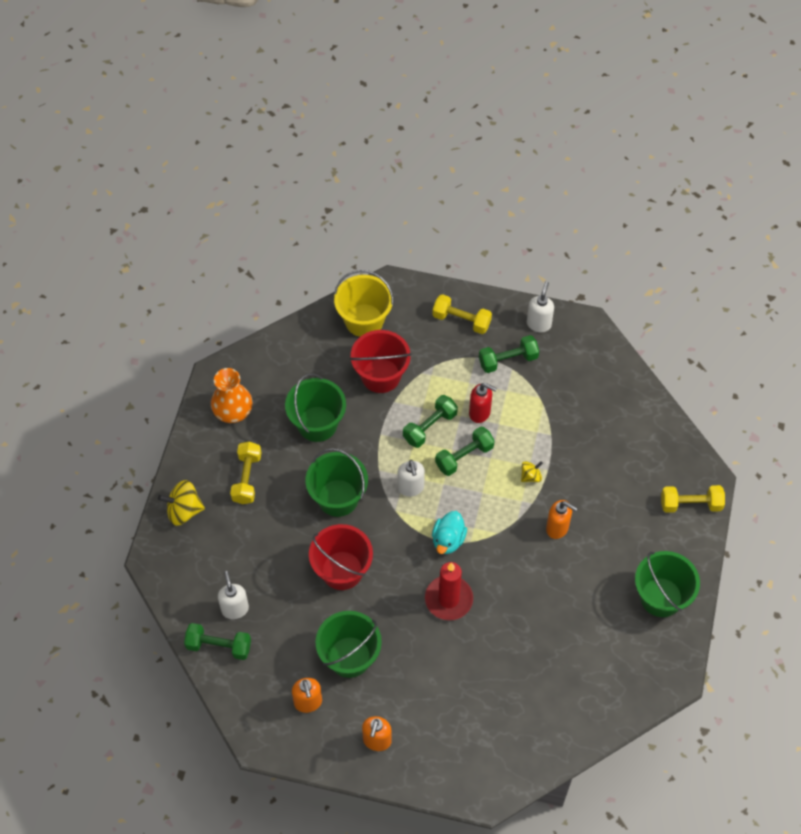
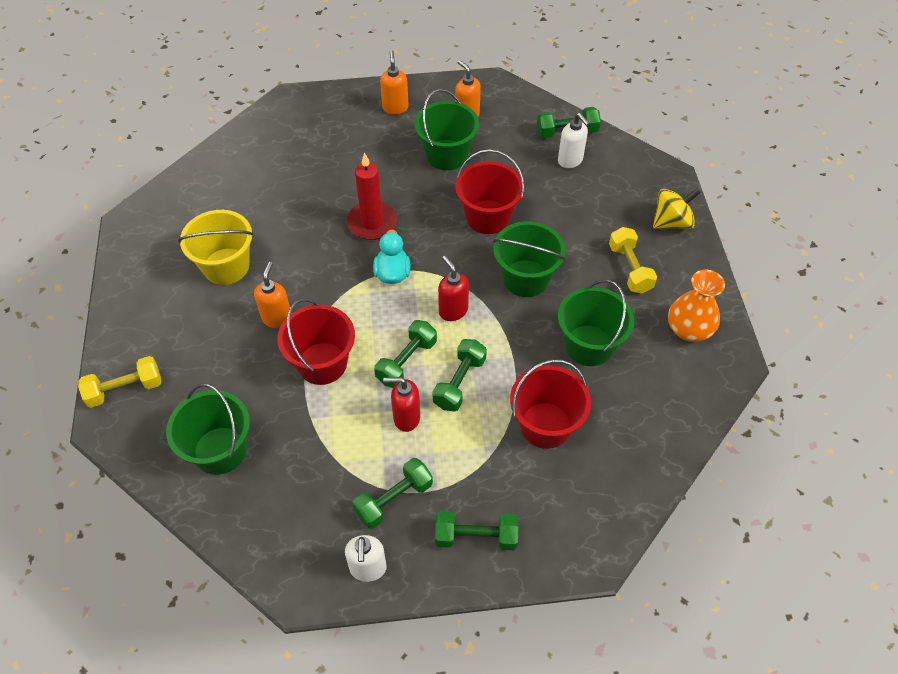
camera: 160 degrees right, 5 degrees down
(364, 320) = (602, 492): yellow bucket -> yellow bucket (226, 266)
(411, 488) = (453, 311): white soap dispenser -> red soap dispenser
(461, 320) = (476, 537): yellow dumbbell -> green dumbbell
(530, 476) = (322, 363): yellow spinning top -> red bucket
(557, 528) = (277, 318): orange soap dispenser -> orange soap dispenser turned 90 degrees clockwise
(661, 597) = (150, 285): green bucket -> green bucket (220, 450)

